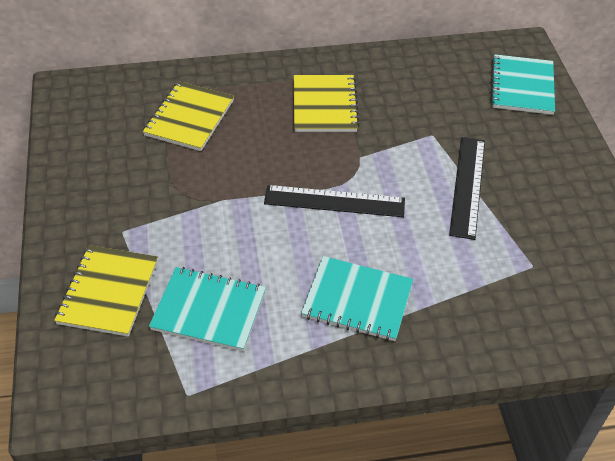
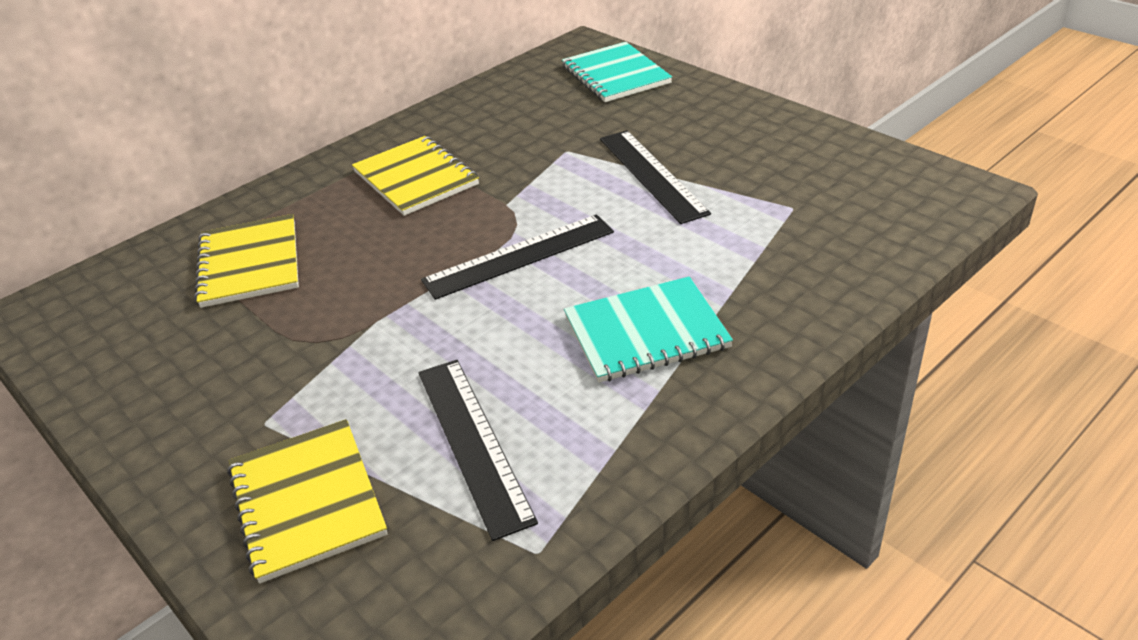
camera: 30 degrees left, 10 degrees down
(209, 310) = (473, 443): turquoise notebook -> black ruler

